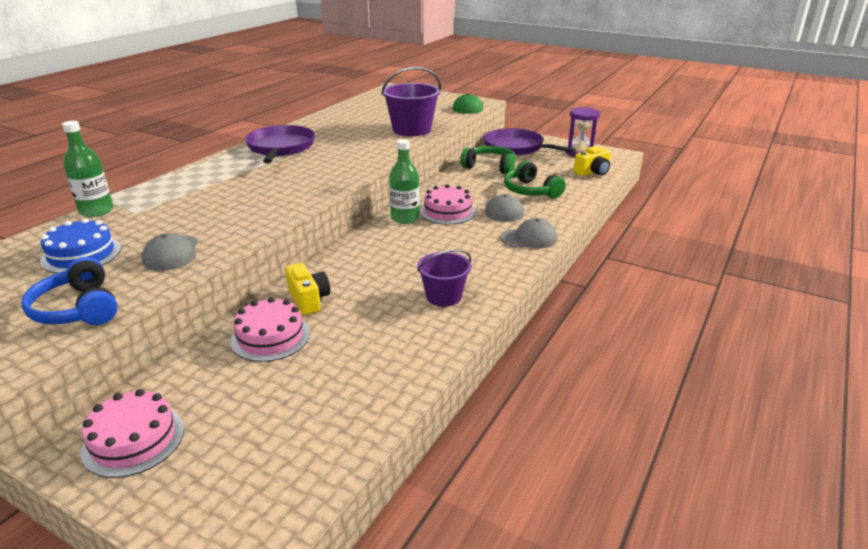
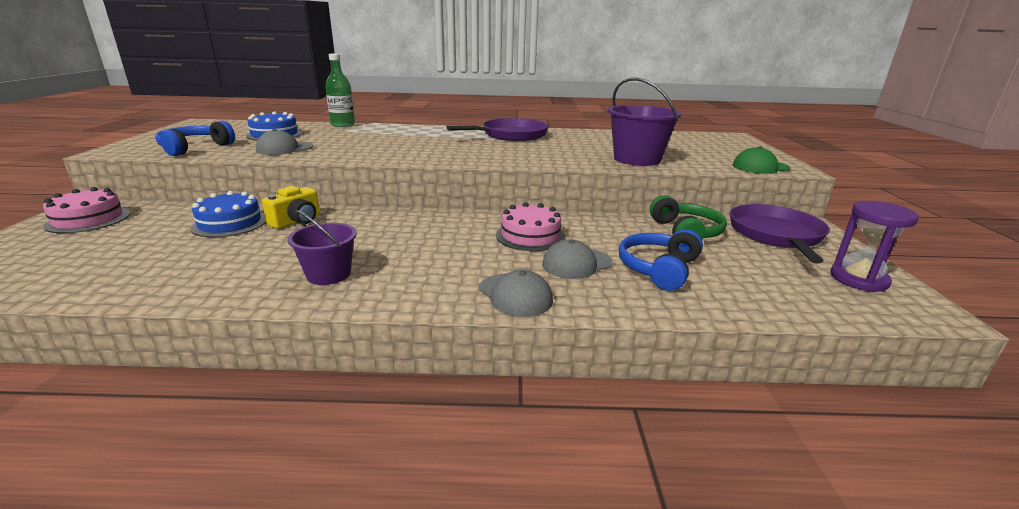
camera: 60 degrees right, 5 degrees down
(270, 337) = (230, 223): pink cake -> blue cake
(405, 218) = (490, 221): green bottle -> none
(530, 191) = (658, 269): green headphones -> blue headphones
(593, 172) = (809, 303): yellow camera -> none

